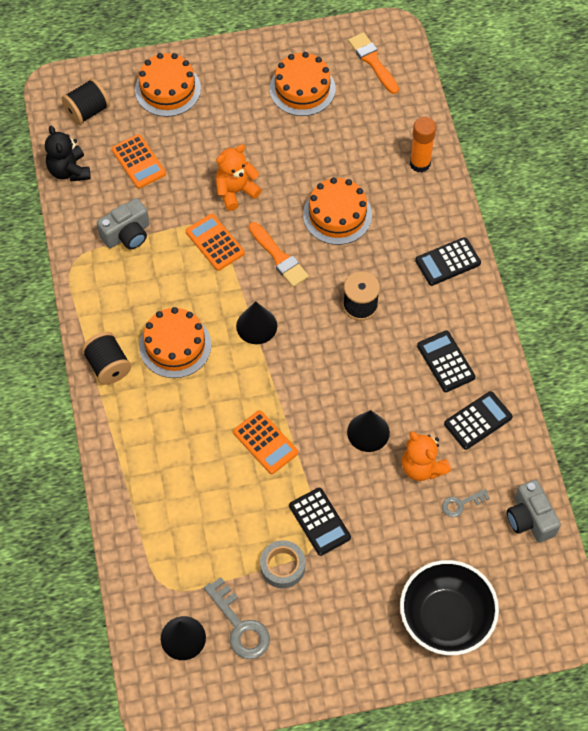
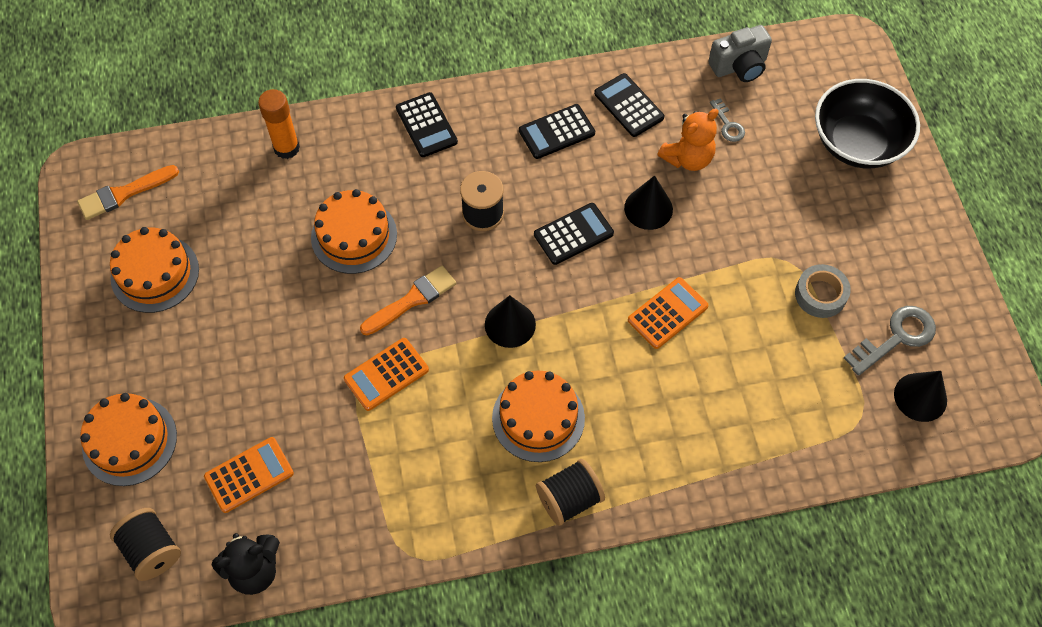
camera: 90 degrees left, 0 degrees up
(127, 234) = (367, 485): grey camera -> none
(236, 191) = (309, 351): orange teddy bear -> none
(319, 522) = (762, 258): black calculator -> black calculator (573, 234)

